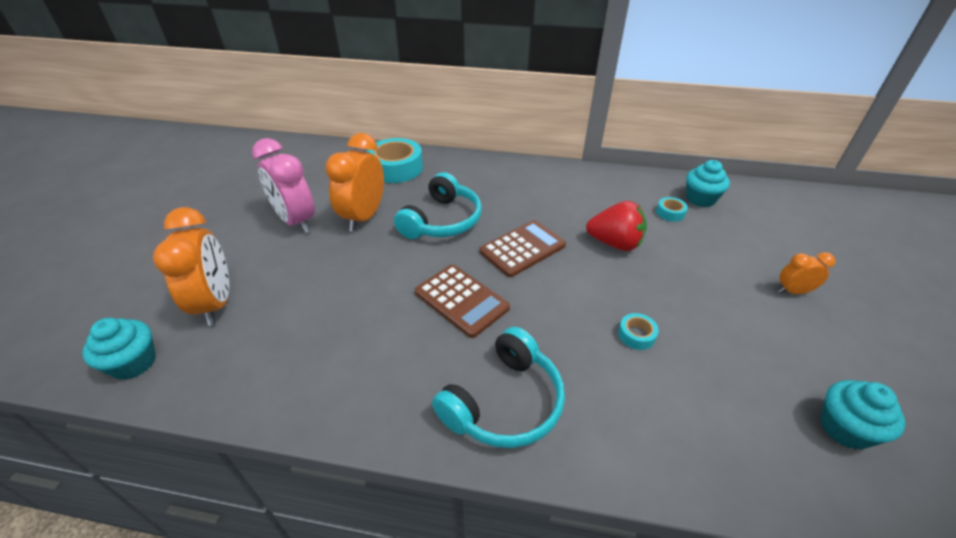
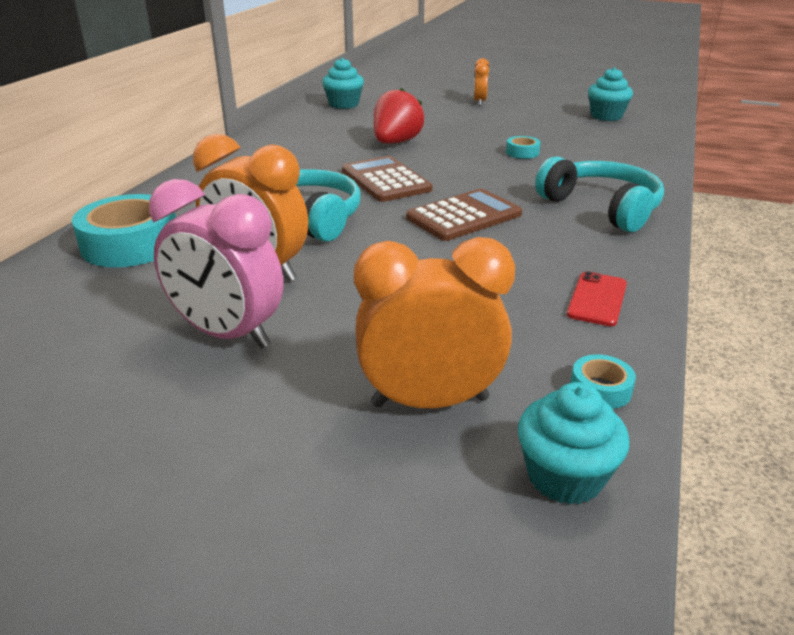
camera: 80 degrees left, 10 degrees down
(296, 221) = (228, 334): pink clock -> pink clock turned 60 degrees clockwise
(319, 388) = (597, 299): none -> red phone
(670, 213) = (359, 117): turquoise tape -> turquoise tape (600, 389)

